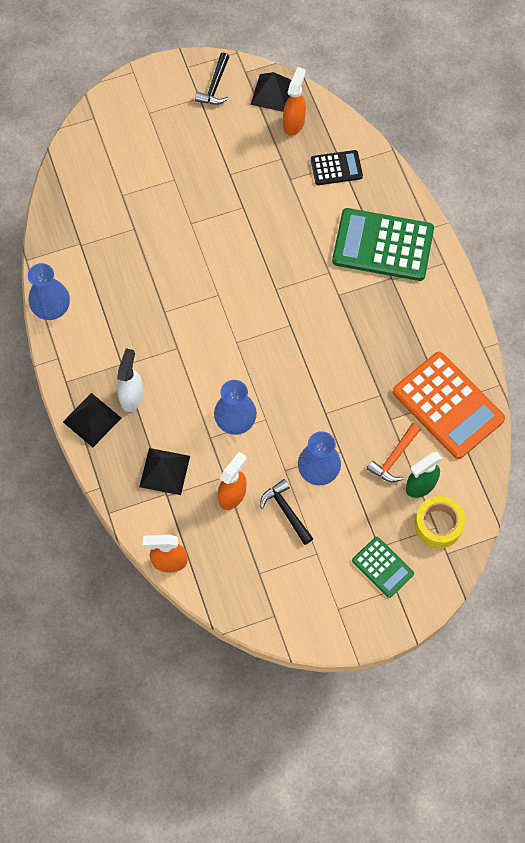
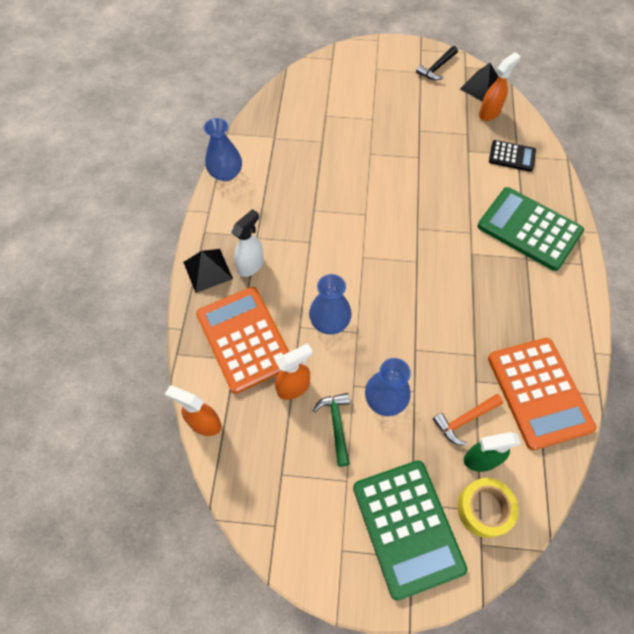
camera: 25 degrees right, 5 degrees down
(164, 471) = (244, 339): black pyramid -> orange calculator
(286, 511) = (336, 425): black hammer -> green hammer
(382, 567) = (407, 527): green calculator -> green calculator, size x1.90

